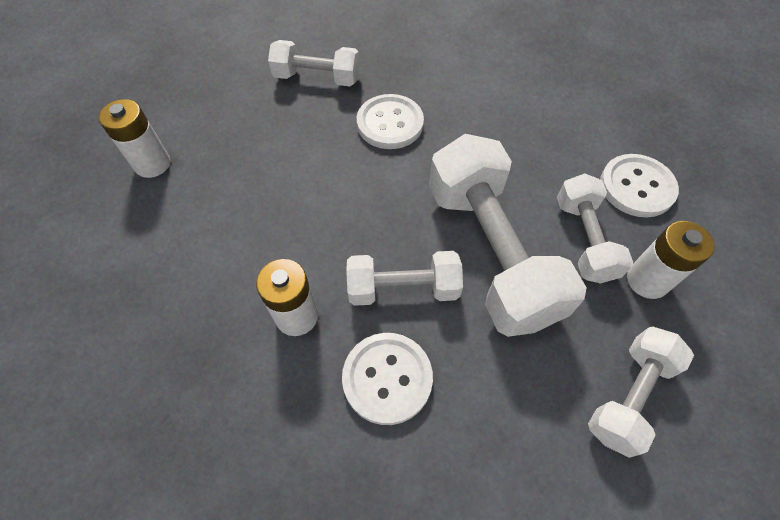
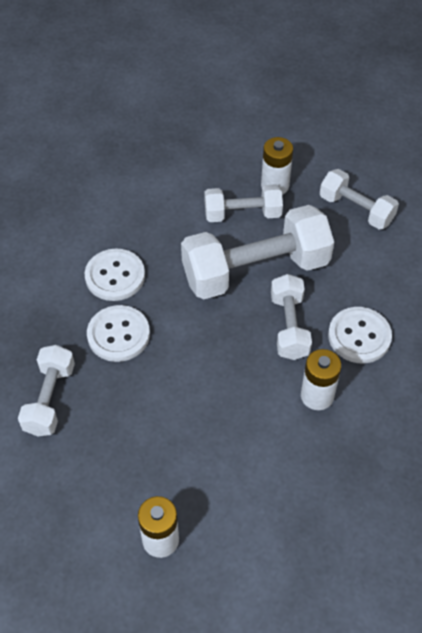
camera: 90 degrees left, 5 degrees down
(636, 187) = (195, 176): white button -> white button (115, 276)

